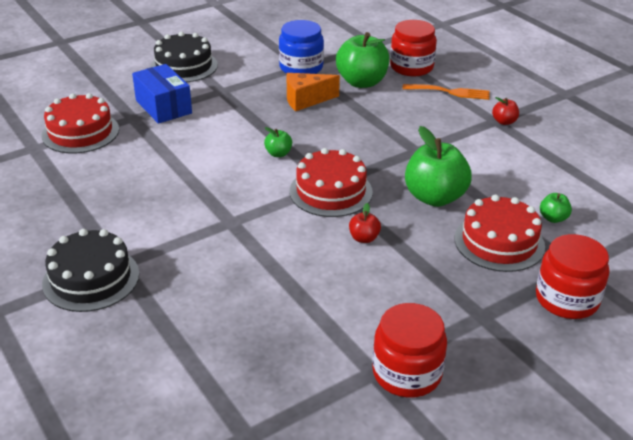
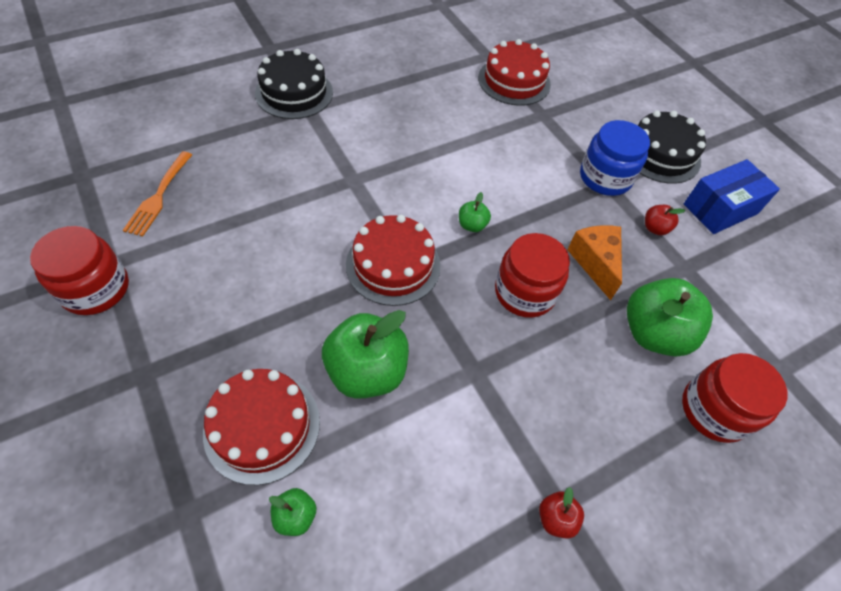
camera: 90 degrees right, 20 degrees up
(163, 107) = (566, 136): blue box -> blue box (720, 208)
(301, 67) = (681, 266): blue jar -> blue jar (605, 177)
(364, 238) = (302, 284): red apple -> red apple (655, 228)
(449, 92) = (642, 452): orange fork -> orange fork (159, 196)
(566, 299) = (134, 478): red jar -> red jar (525, 292)

